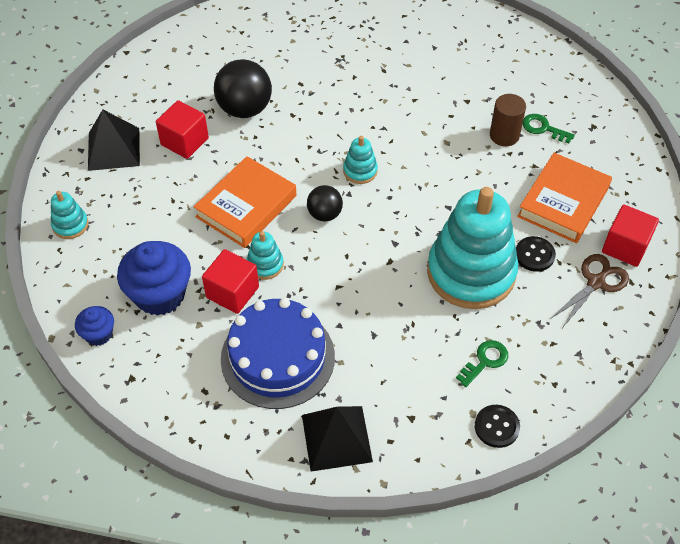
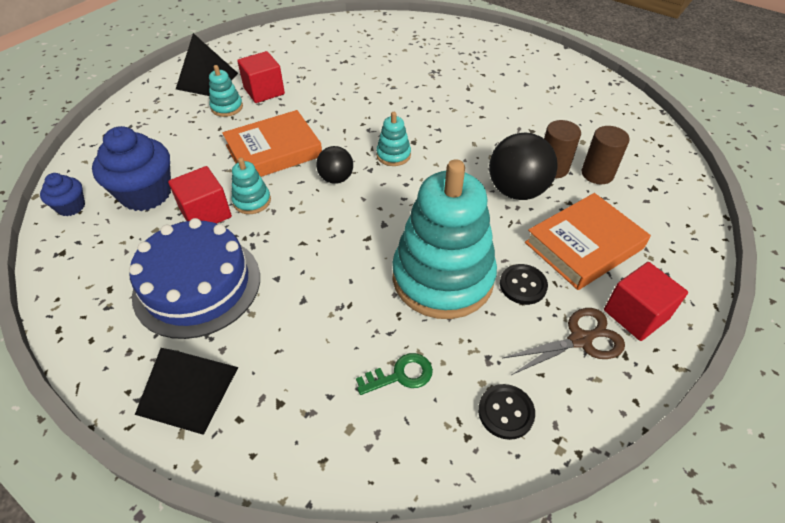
camera: 25 degrees right, 5 degrees down
(70, 225) = (128, 121): turquoise stacking toy -> turquoise stacking toy (227, 107)
(245, 109) = (329, 83): black ball -> black ball (516, 191)
(496, 427) = (366, 458): black button -> black button (506, 412)
(543, 128) = (597, 174): green key -> brown cylinder

